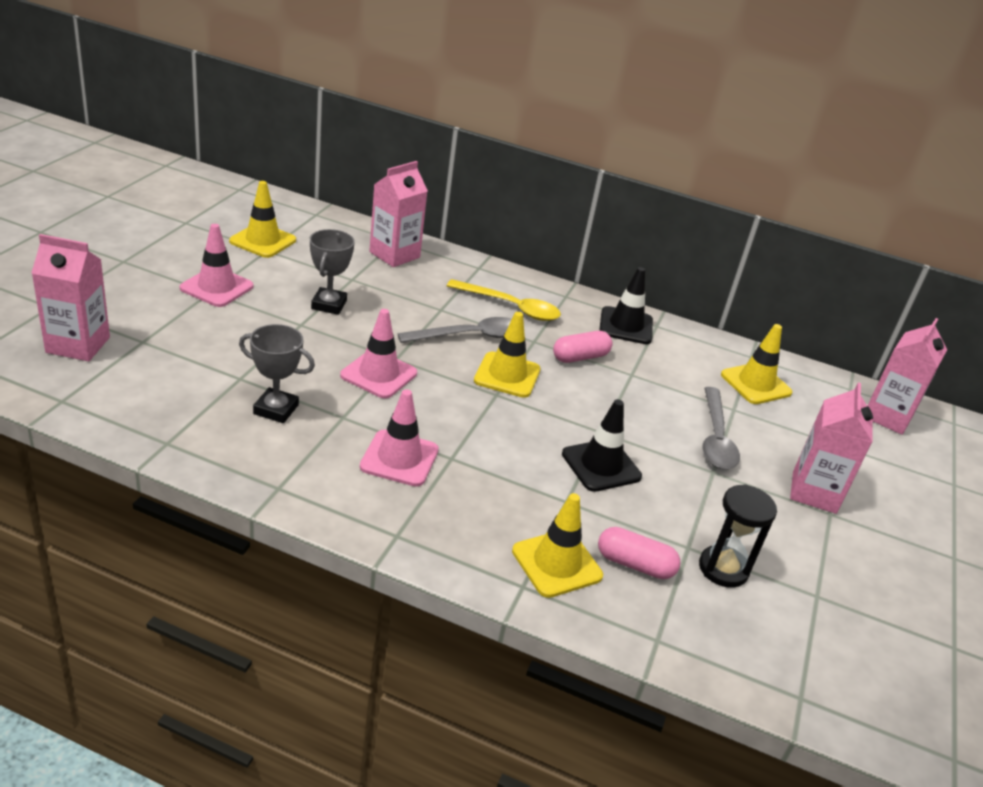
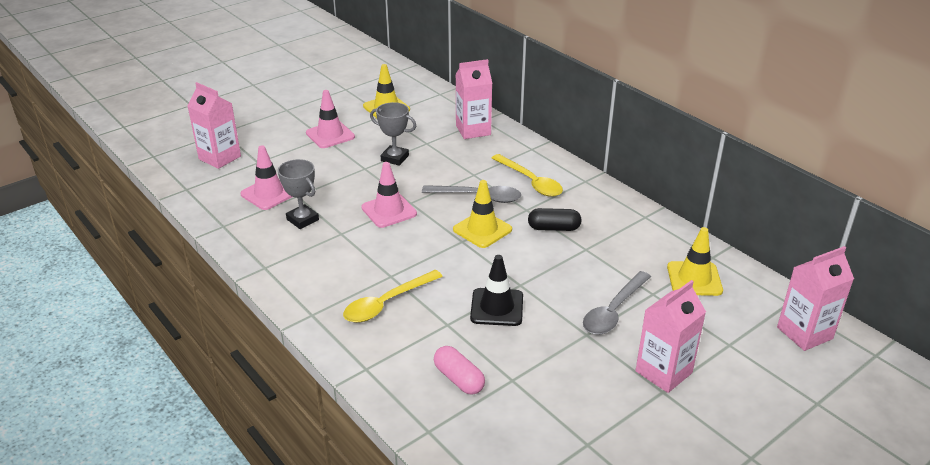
camera: 35 degrees right, 0 degrees up
(329, 305) = (395, 158): grey trophy -> grey trophy turned 75 degrees clockwise
(399, 458) = (355, 268): pink traffic cone -> pink traffic cone (269, 193)
(476, 494) = (387, 303): none -> yellow spoon
(556, 563) = (402, 362): yellow traffic cone -> none
(580, 357) = (554, 228): pink capsule -> black capsule
(626, 326) = (616, 212): black traffic cone -> none
(723, 569) = (526, 402): black hourglass -> none

